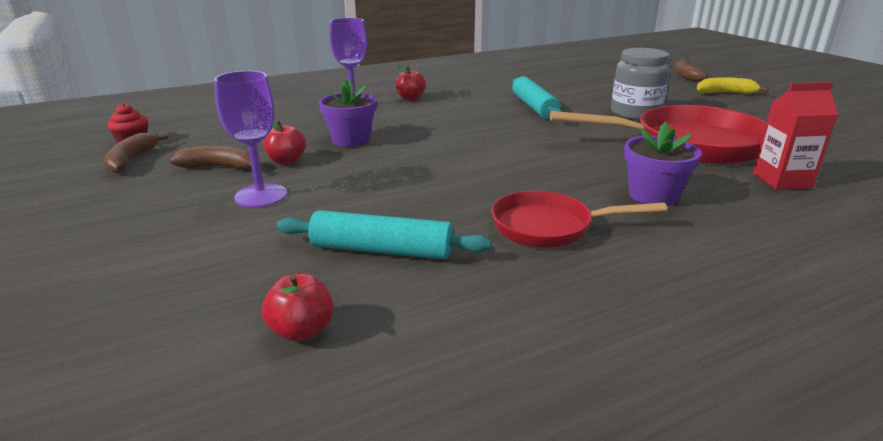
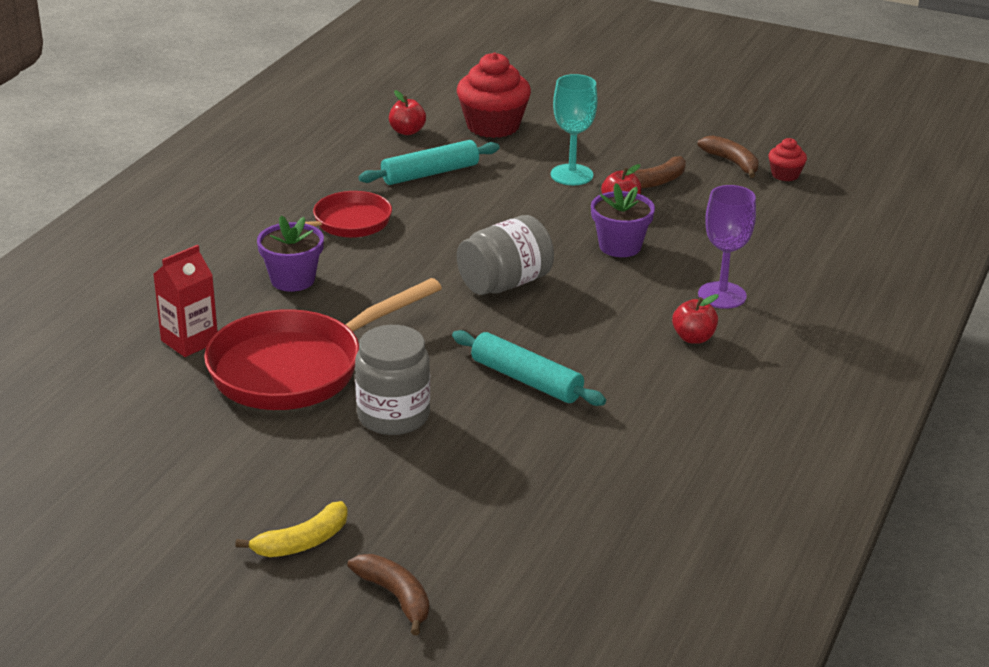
camera: 140 degrees right, 5 degrees up
(193, 286) = (493, 126): none -> red cupcake
(261, 196) = (571, 175): purple goblet -> turquoise goblet
(472, 144) = (504, 283): none -> grey jar

